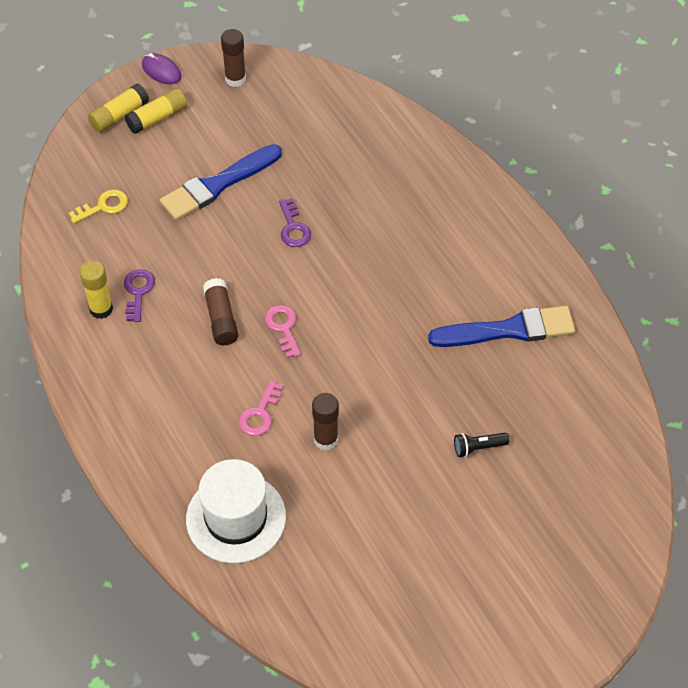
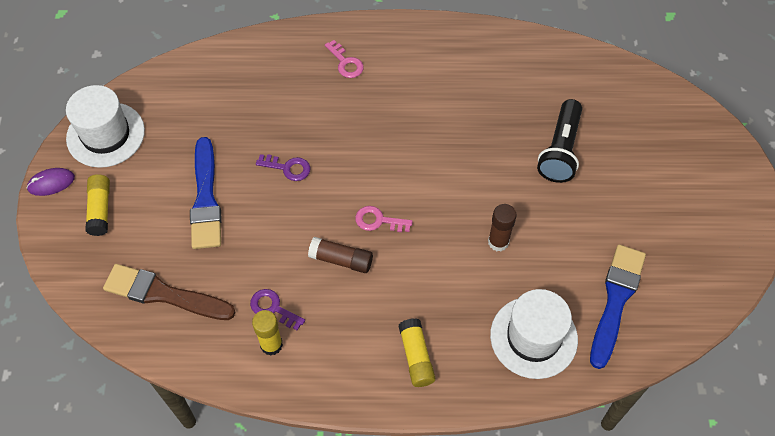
camera: 60 degrees left, 5 degrees up
(103, 206) = (164, 294): yellow key -> brown brush
(119, 115) = (74, 237): yellow glue stick -> yellow glue stick (416, 357)
(235, 79) = (105, 134): brown glue stick -> white hat
(260, 414) = (448, 275): pink key -> pink key (346, 63)
(478, 448) = (560, 150): black flashlight -> black flashlight, size x2.05
(508, 330) = (473, 82): blue brush -> blue brush (616, 300)

